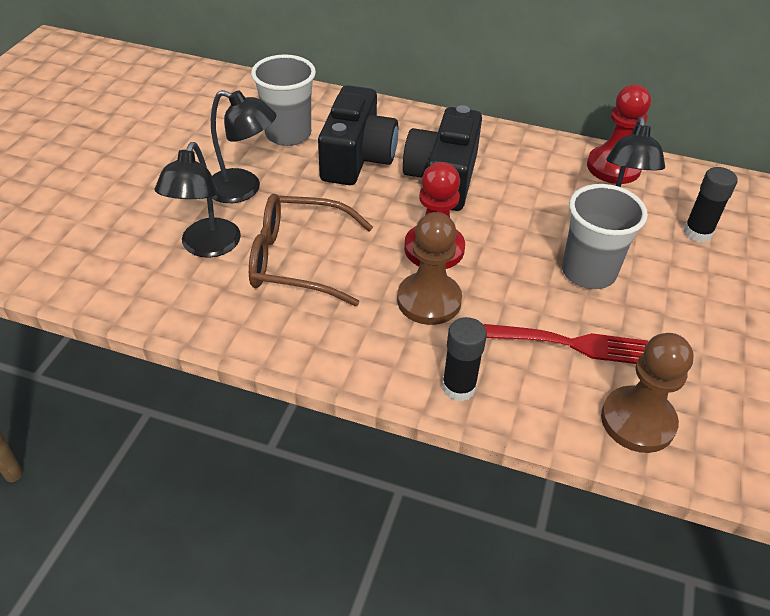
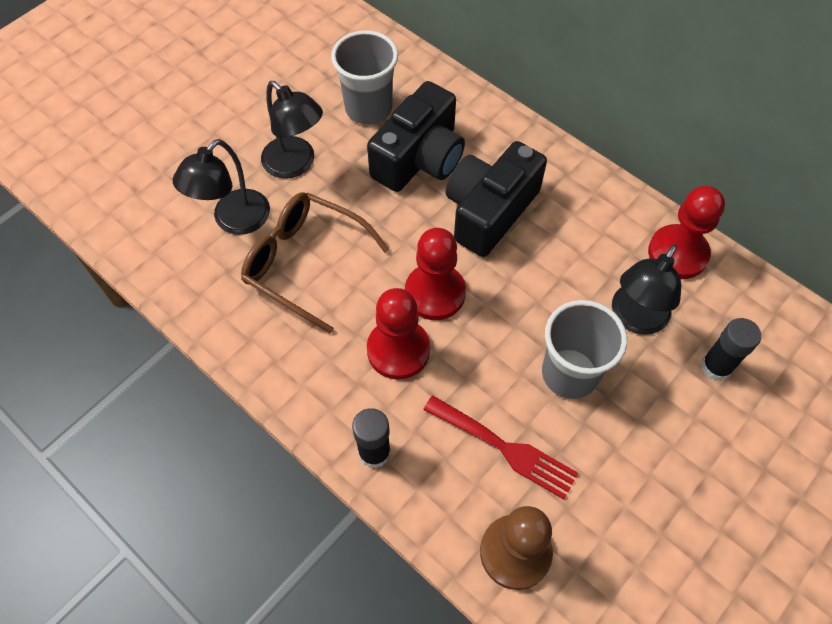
camera: 25 degrees right, 15 degrees up
(429, 300) = (398, 350): brown pawn -> red pawn

